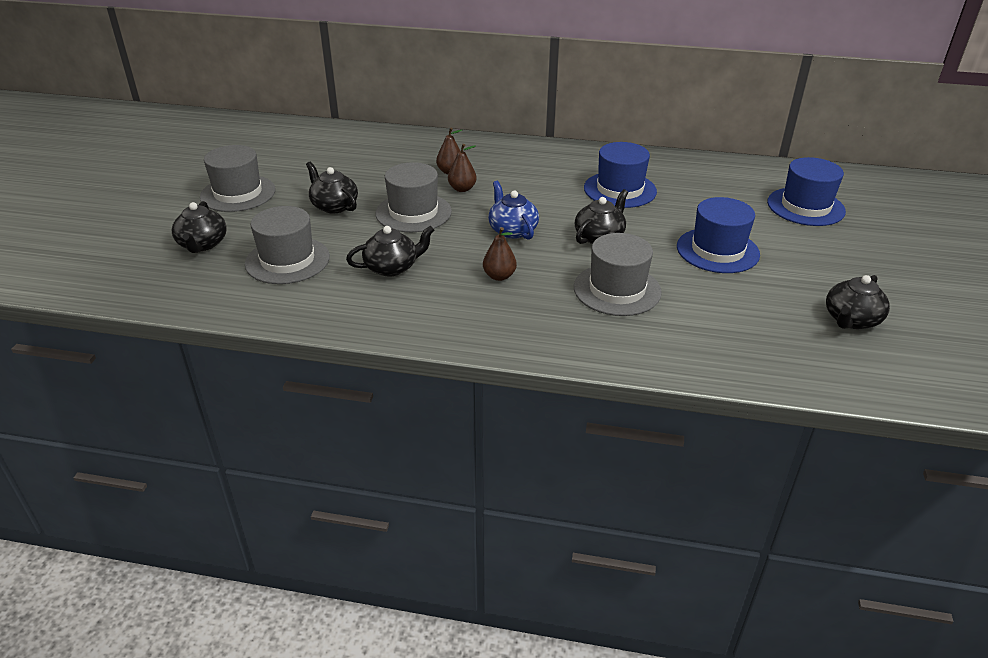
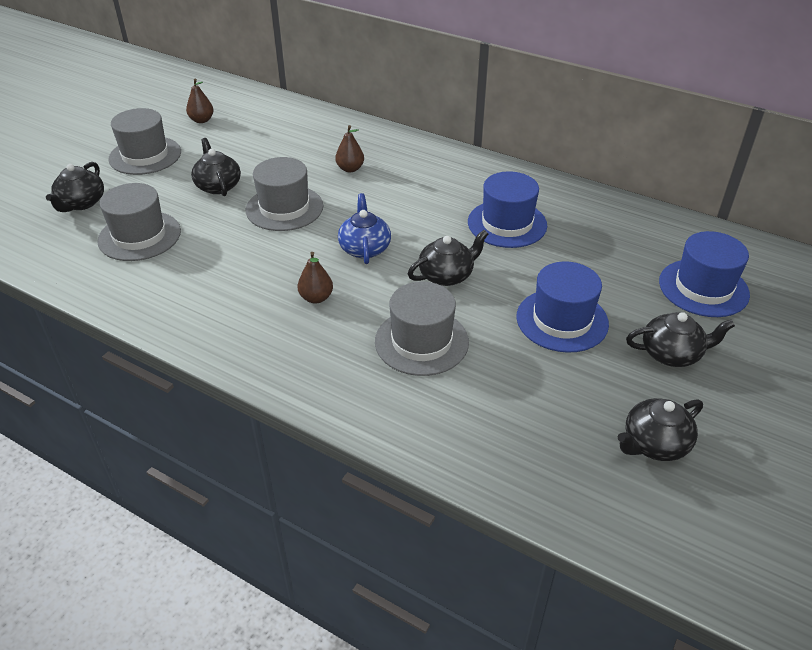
camera: 20 degrees right, 5 degrees up
(392, 267) = (224, 264): black teapot -> black teapot (672, 353)
(462, 189) = (348, 191): brown pear -> brown pear (202, 120)

